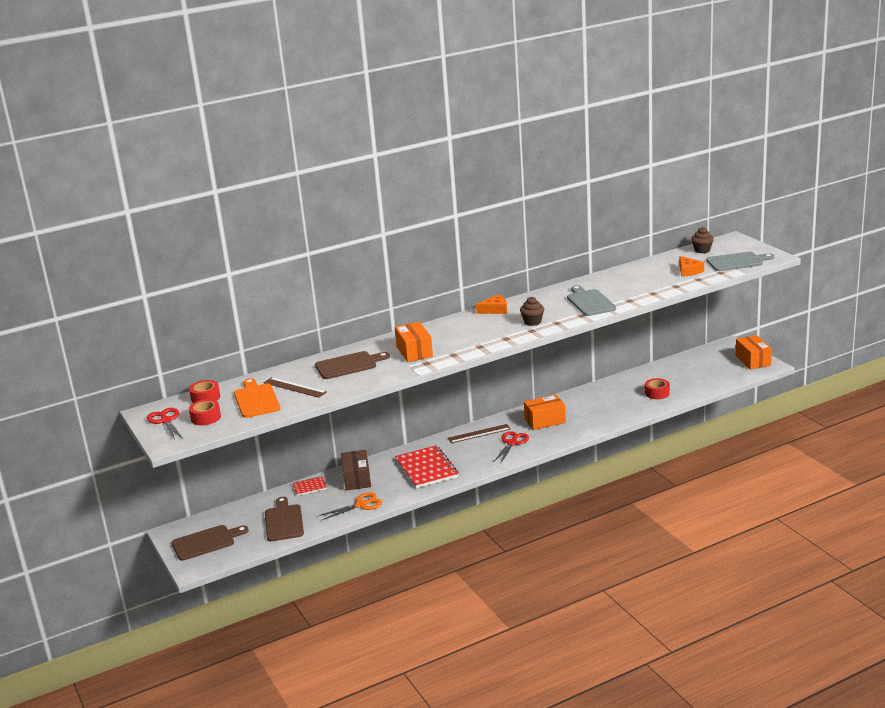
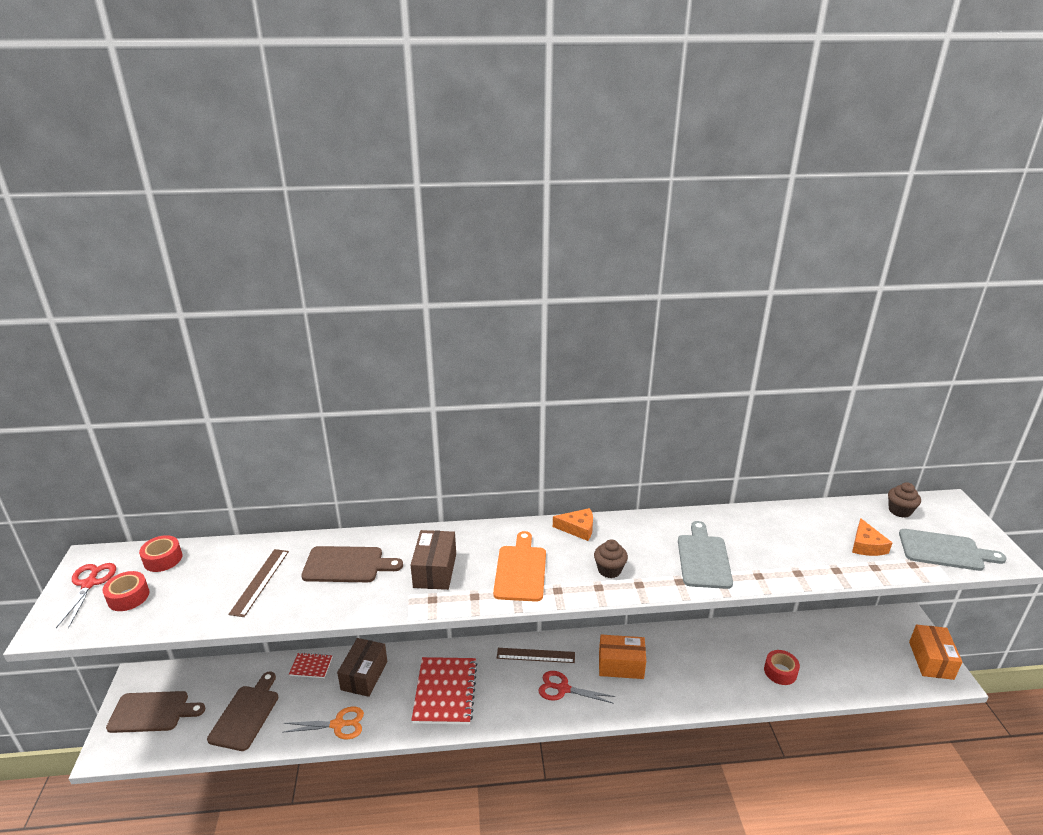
camera: 20 degrees right, 5 degrees up
(256, 400) = (204, 587): orange cutting board -> orange cutting board (520, 570)
(295, 387) = (260, 581): brown ruler -> brown ruler turned 45 degrees clockwise
(414, 352) = (435, 570): orange box -> brown box
(512, 443) = (563, 689): red scissors -> red scissors turned 120 degrees counterclockwise

